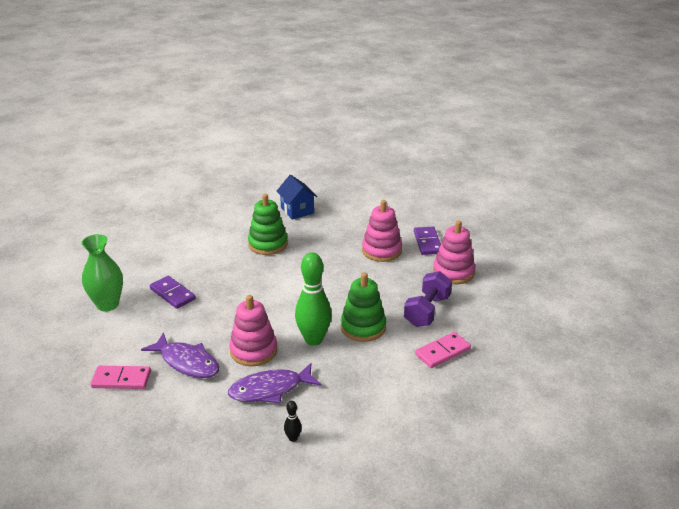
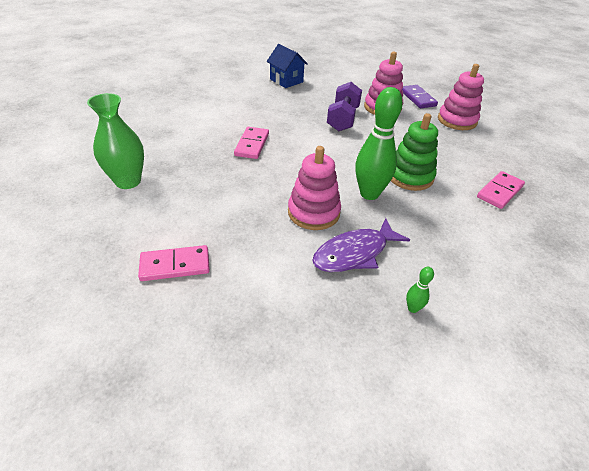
camera: 15 degrees left, 10 degrees up
(172, 294) = (198, 164): purple domino -> none
(187, 362) = (245, 234): purple fish -> none
(229, 280) = (252, 145): none -> pink domino
(268, 244) = (274, 110): green stacking toy -> none
(293, 438) = (412, 308): black bowling pin -> green bowling pin
(427, 311) = (458, 155): purple dumbbell -> purple dumbbell (343, 119)

